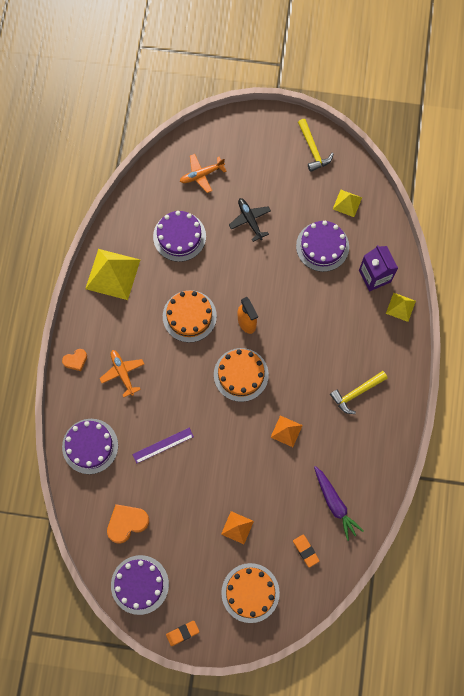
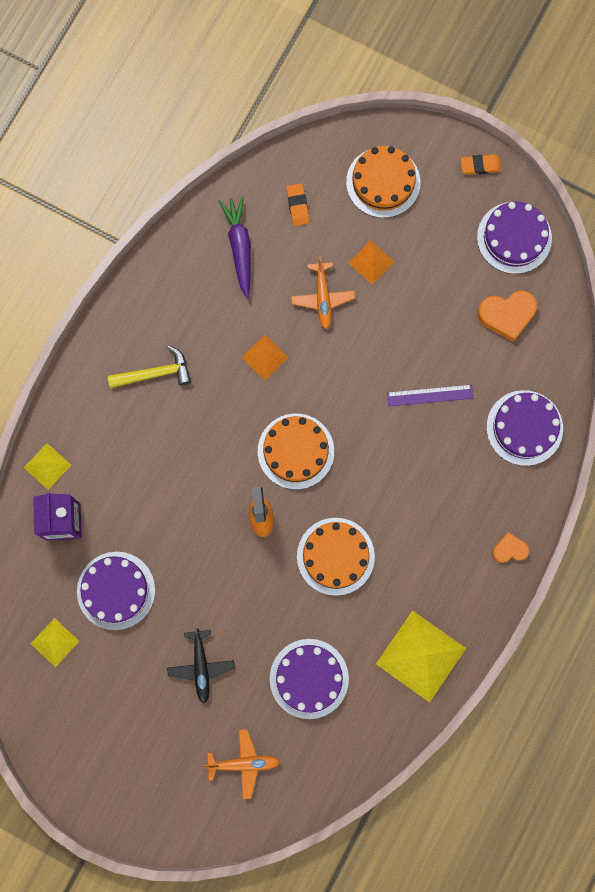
camera: 160 degrees left, 5 degrees up
(122, 373) = (451, 509): orange plane -> orange plane (323, 298)
(313, 149) = (68, 744): yellow hammer -> none

